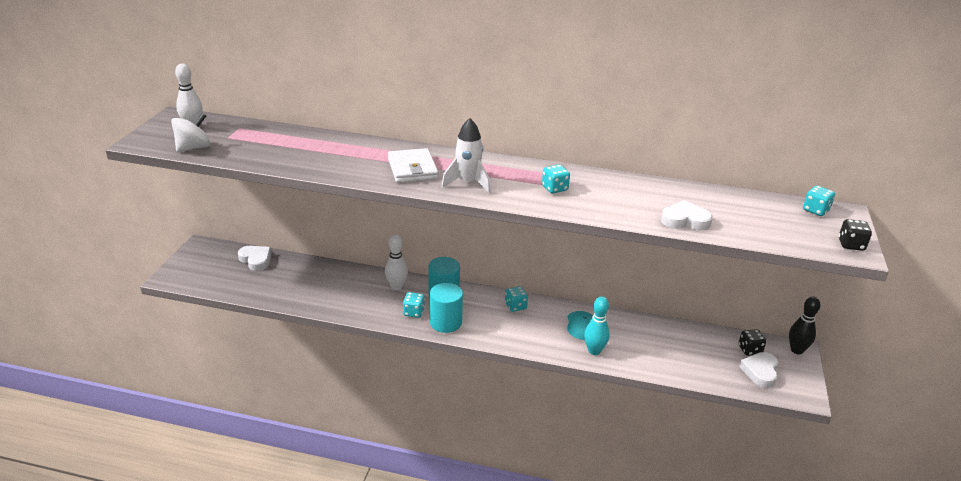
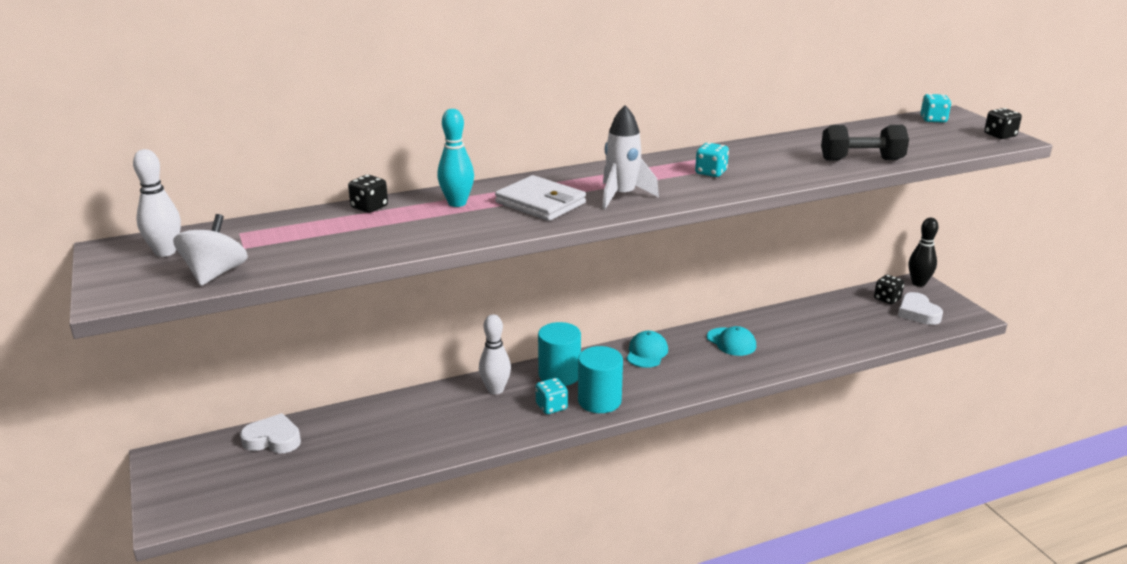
camera: 35 degrees left, 5 degrees down
(320, 136) = (369, 207): none -> black dice
(515, 306) = (646, 353): turquoise dice -> turquoise cap
(594, 351) = (772, 359): turquoise bowling pin -> turquoise bowling pin (457, 203)
(685, 220) = (861, 160): white heart -> black dumbbell

